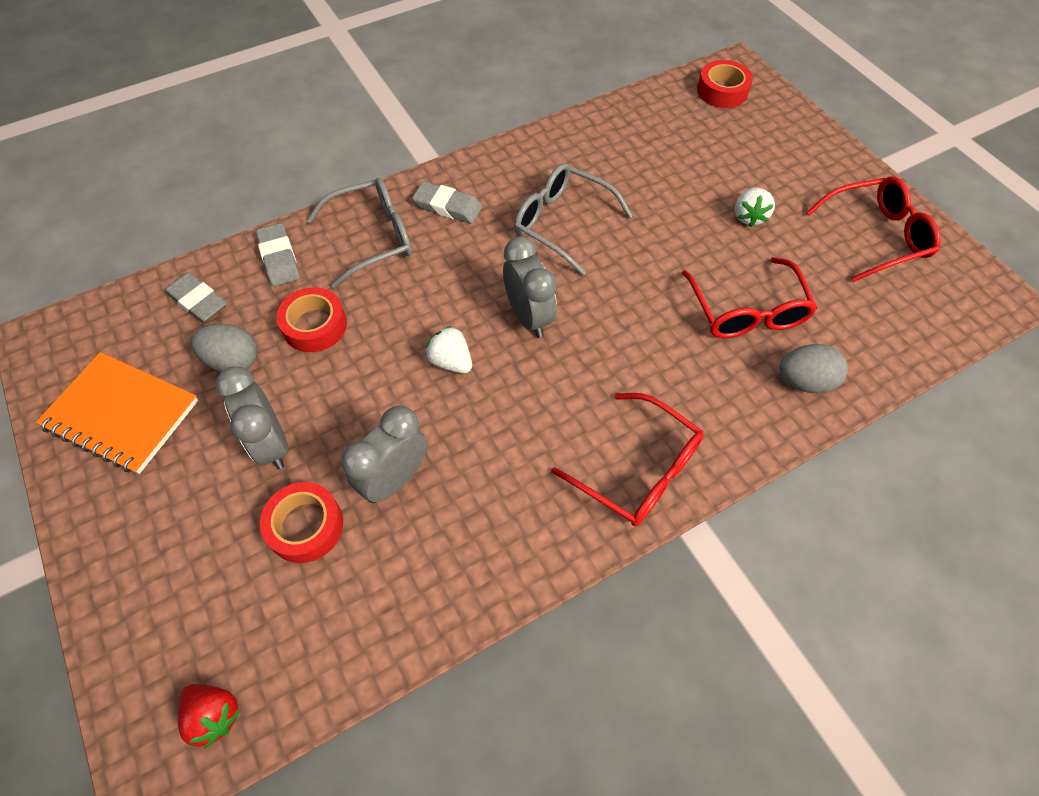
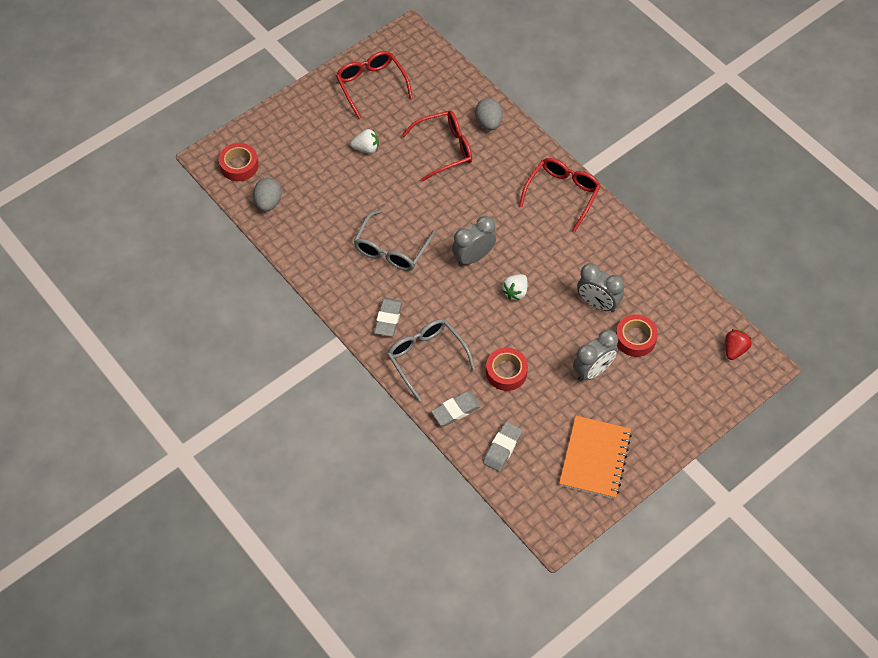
camera: 100 degrees left, 0 degrees up
(233, 361) = (543, 410): grey egg -> grey egg (268, 202)

